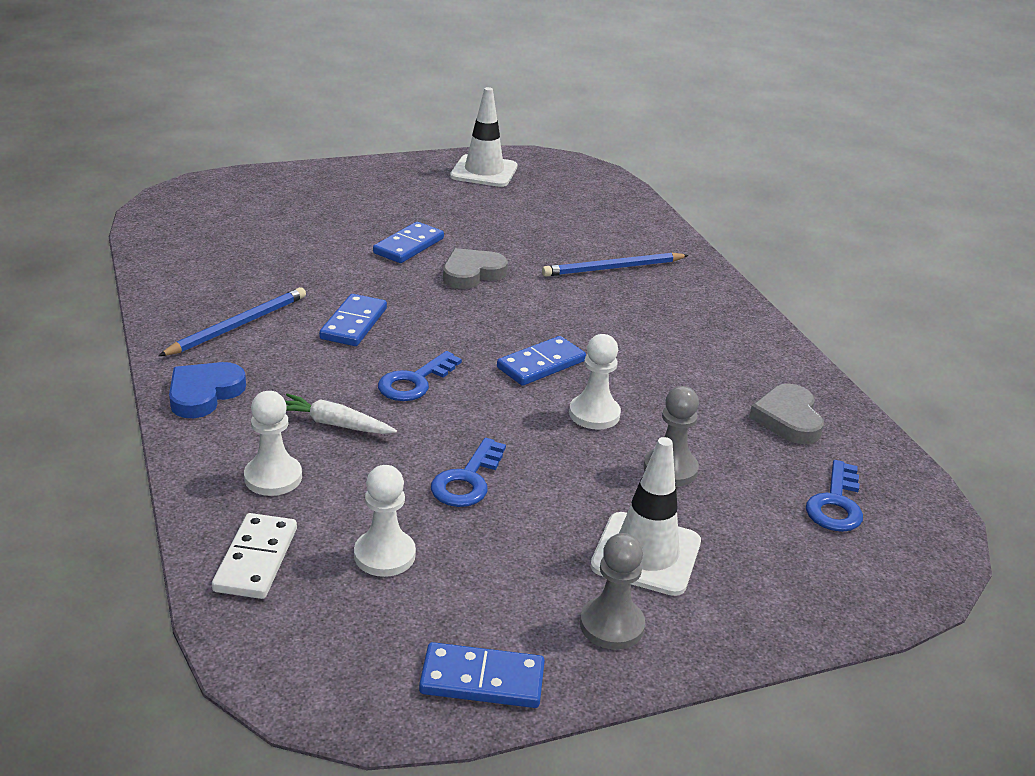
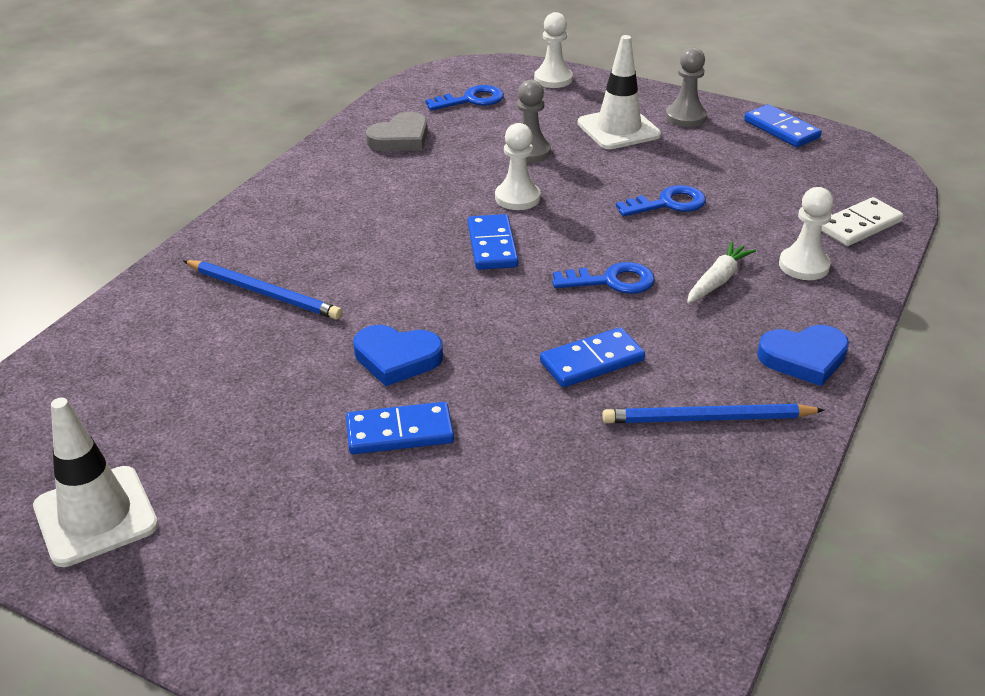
camera: 130 degrees left, 5 degrees up
(334, 424) = (717, 280): white carrot -> white carrot turned 120 degrees counterclockwise
(384, 555) = (773, 193): white pawn -> white pawn (553, 79)
(472, 273) = (397, 358): grey heart -> blue heart
(541, 364) = (492, 245): blue domino -> blue domino turned 75 degrees clockwise

